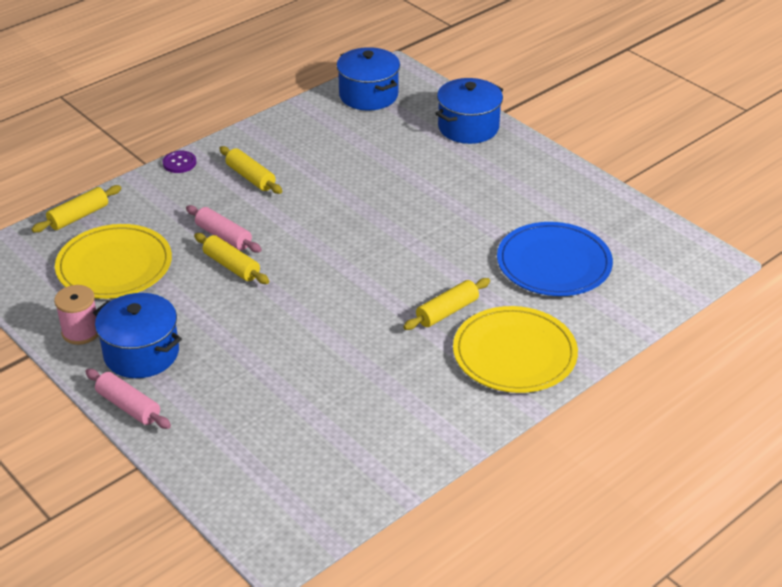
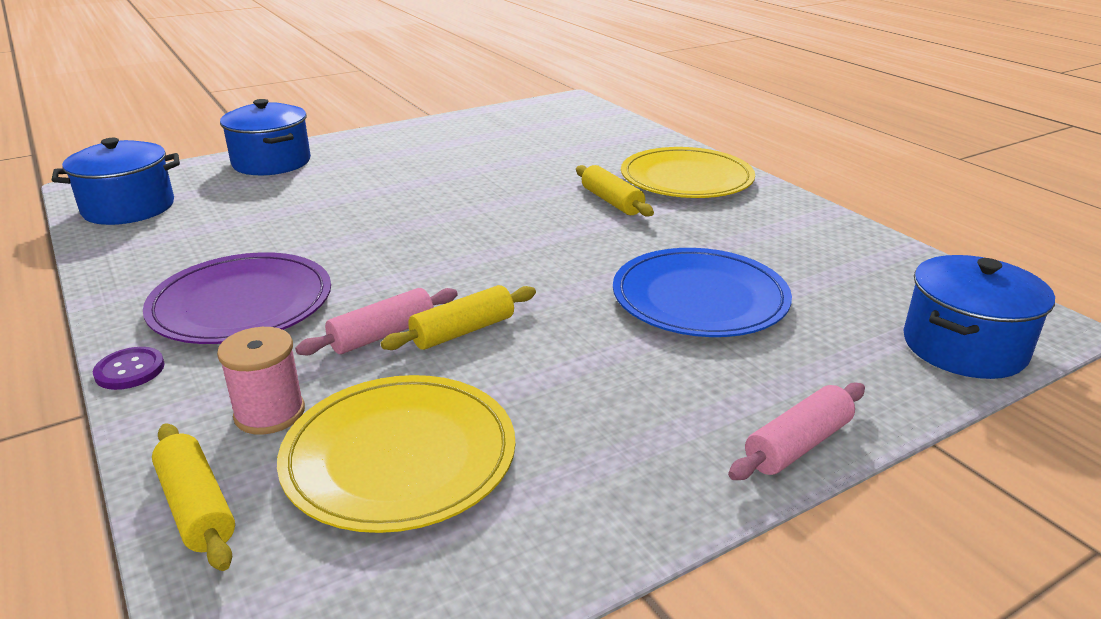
camera: 80 degrees left, 10 degrees down
(81, 332) = (590, 503): pink spool -> pink spool (269, 413)
(141, 353) = (662, 427): blue pot -> blue pot (964, 347)
(251, 177) = (241, 304): yellow rolling pin -> purple plate
(554, 263) = (548, 150): blue plate -> blue plate (699, 298)

